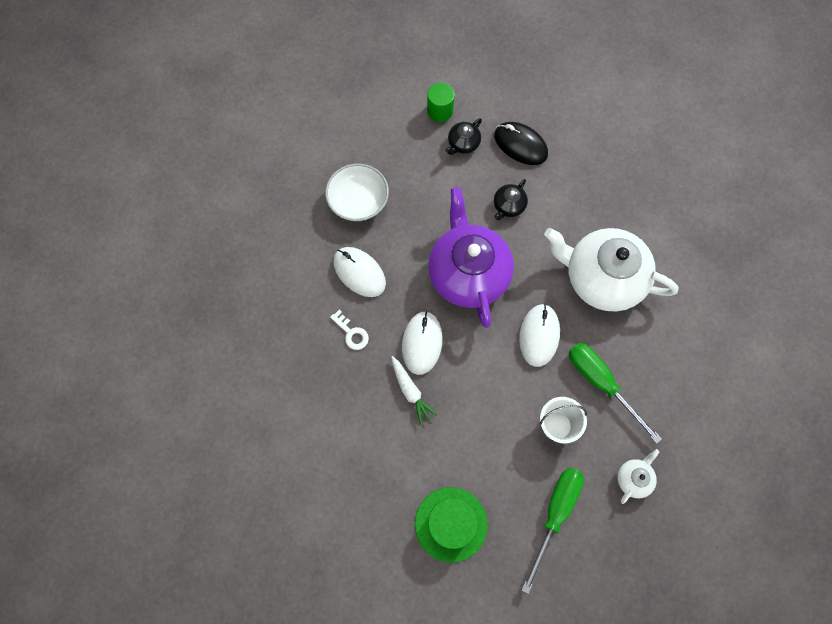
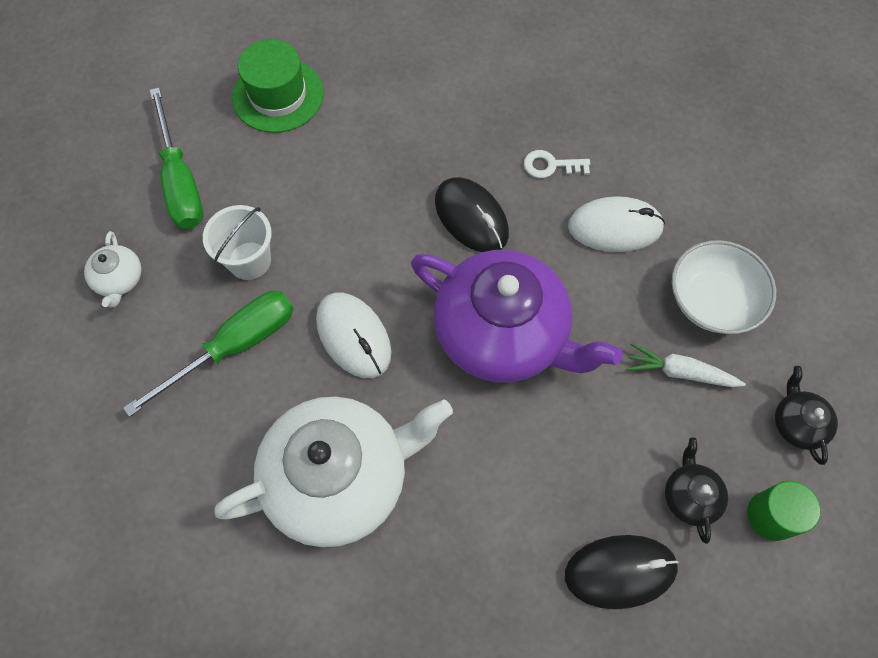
camera: 135 degrees right, 5 degrees down
(410, 391) = (433, 165): white carrot -> white carrot (680, 372)
(422, 343) = (471, 217): white mouse -> black mouse
(508, 206) = (544, 463): black teapot -> black teapot (797, 423)
(601, 383) = (234, 347): green screwdriver -> green screwdriver turned 45 degrees counterclockwise

